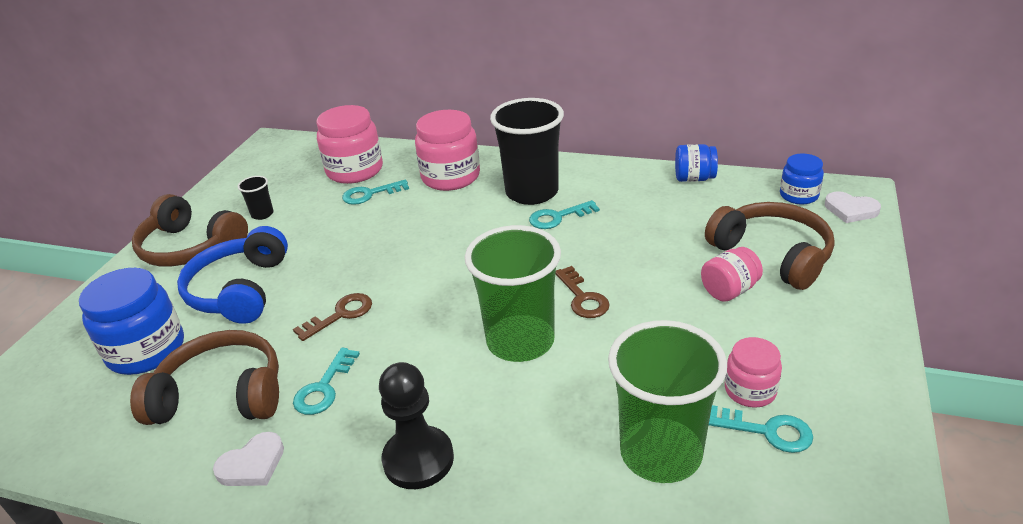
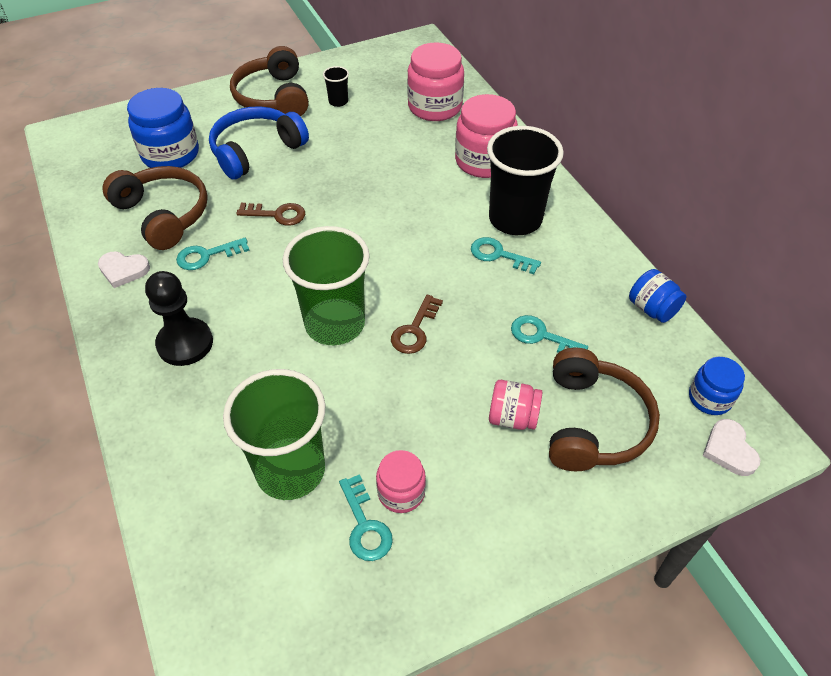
camera: 45 degrees right, 15 degrees up
(370, 194) = (416, 135): turquoise key -> turquoise key (542, 336)

